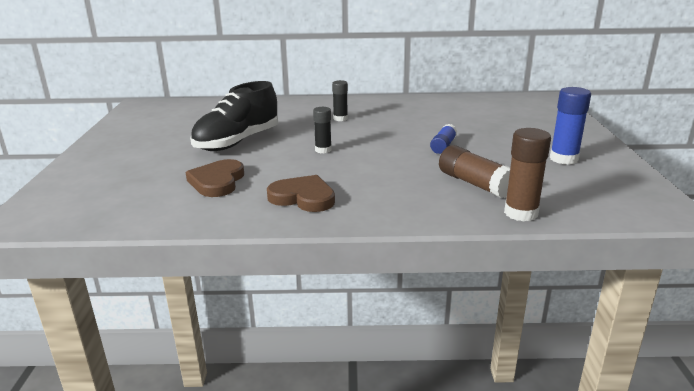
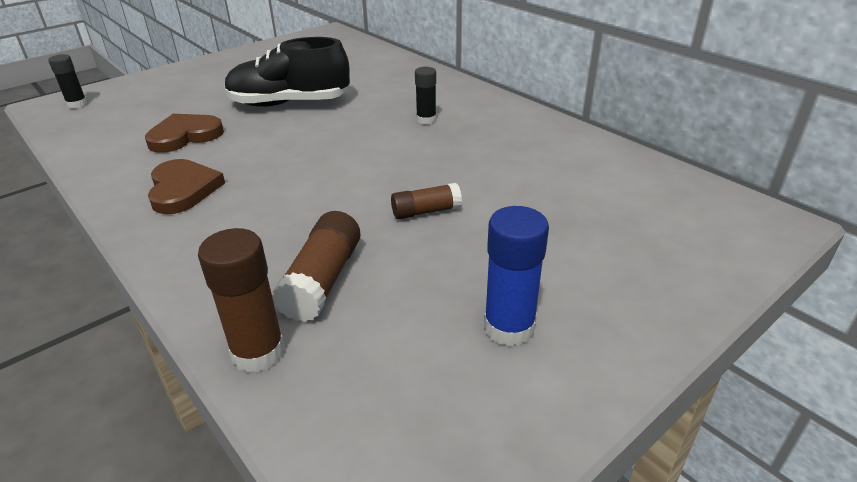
camera: 50 degrees right, 10 degrees up
(323, 150) = (320, 148): black glue stick -> black glue stick (77, 104)
(443, 146) = (426, 211): blue glue stick -> brown glue stick

